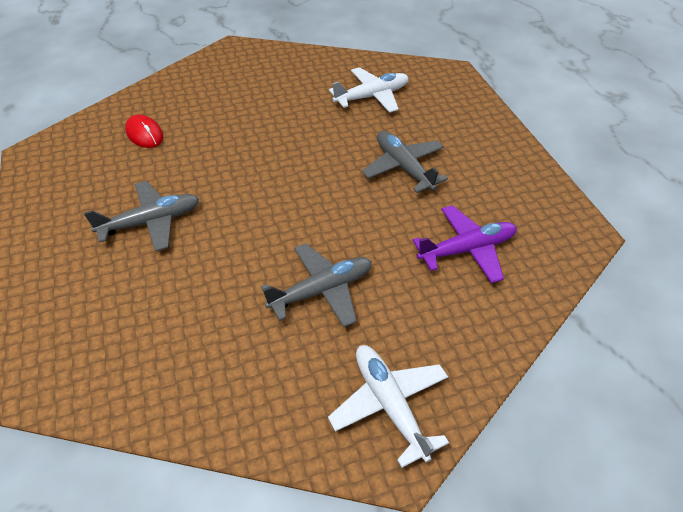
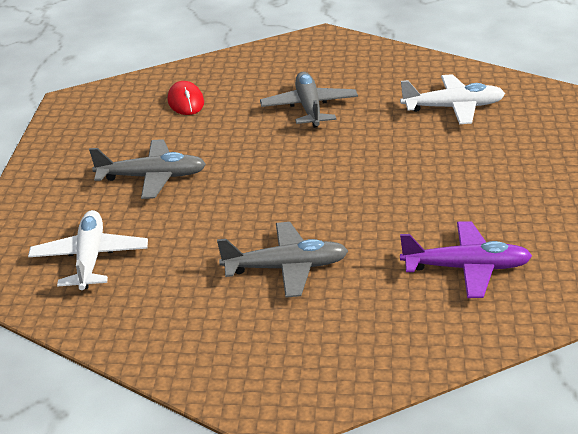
camera: 25 degrees right, 15 degrees down
(389, 404) = (296, 371): white plane -> white plane (90, 259)
(403, 167) = (445, 180): grey plane -> grey plane (309, 108)

